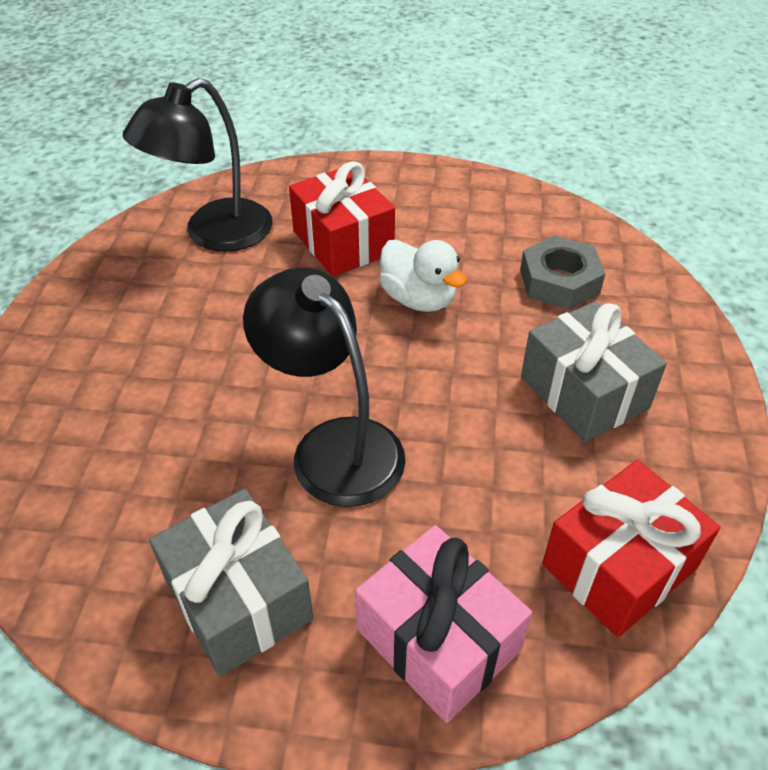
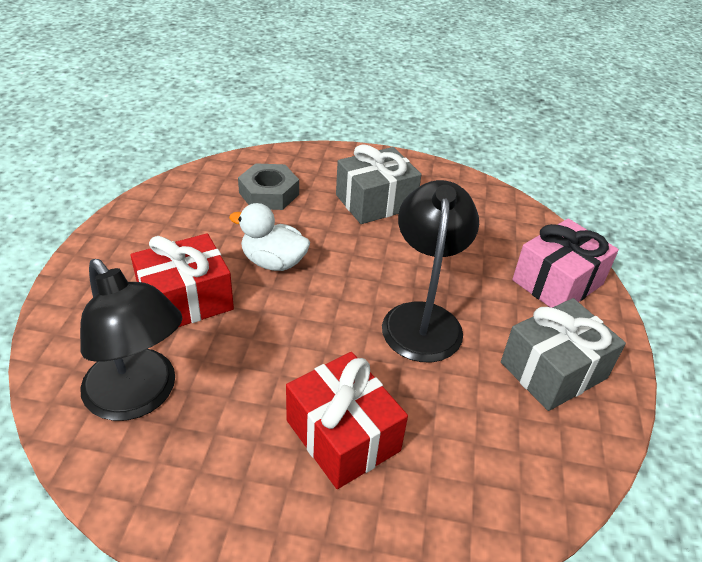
camera: 90 degrees left, 5 degrees down
(333, 446) = (422, 318): black lamp -> black lamp turned 135 degrees clockwise
(418, 299) = (273, 262): white duck -> white duck turned 120 degrees counterclockwise
(619, 566) = (499, 212): red gift -> red gift (343, 435)

